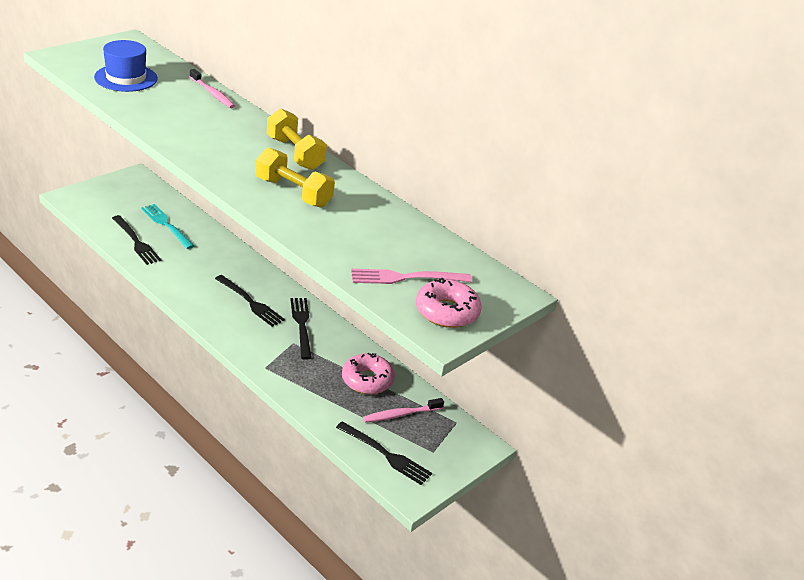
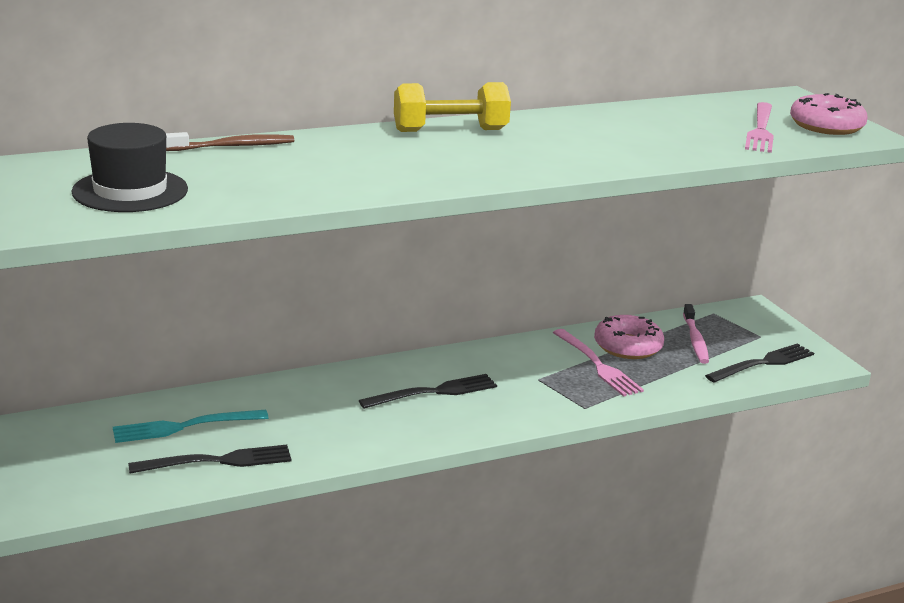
camera: 65 degrees left, 10 degrees down
(126, 78) = (130, 191): blue hat -> black hat
(212, 94) = (233, 146): pink toothbrush -> brown toothbrush
(293, 193) = (557, 146): yellow dumbbell -> none
(301, 325) = (501, 366): black fork -> none
(329, 368) = (598, 365): none -> pink fork

